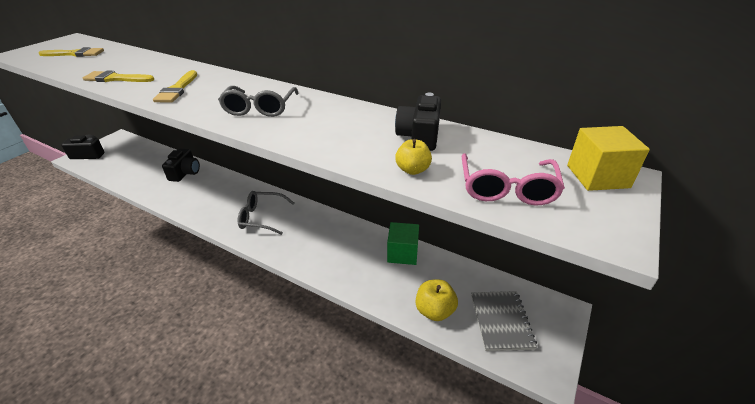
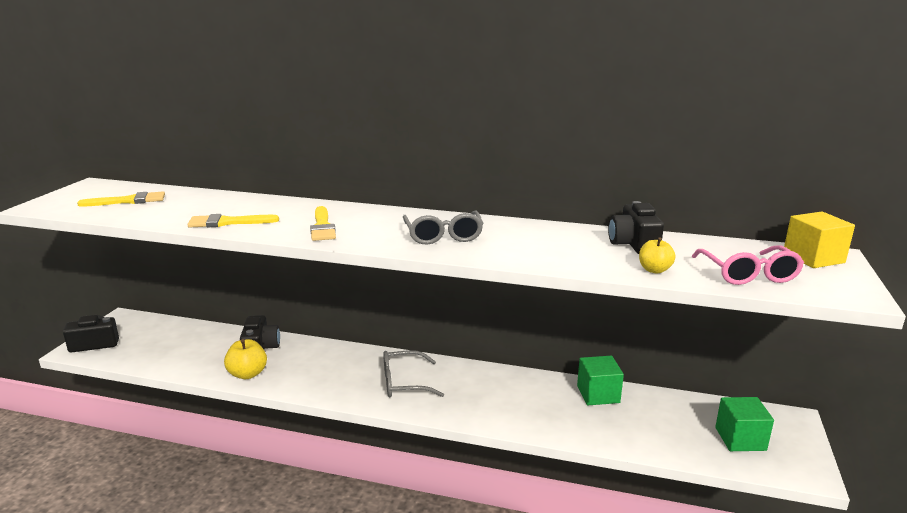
camera: 15 degrees left, 15 degrees down
(434, 311) = (667, 441): yellow apple -> yellow apple (247, 374)
(501, 321) = (740, 439): grey notebook -> green cube

